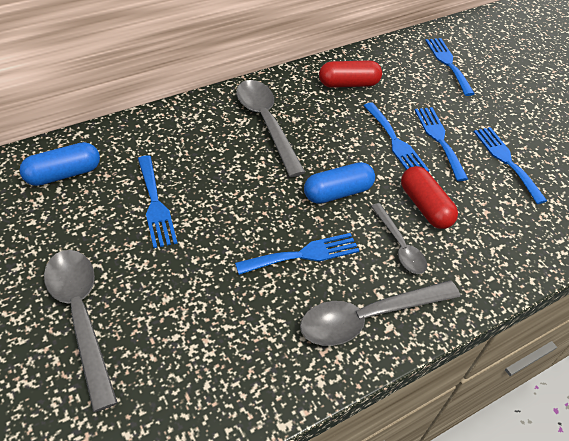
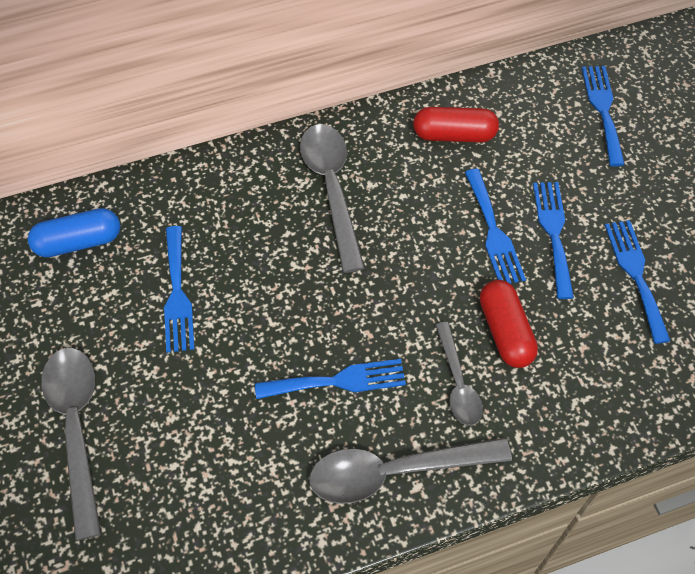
camera: 15 degrees right, 10 degrees up
(337, 192) = (399, 300): blue capsule -> none

